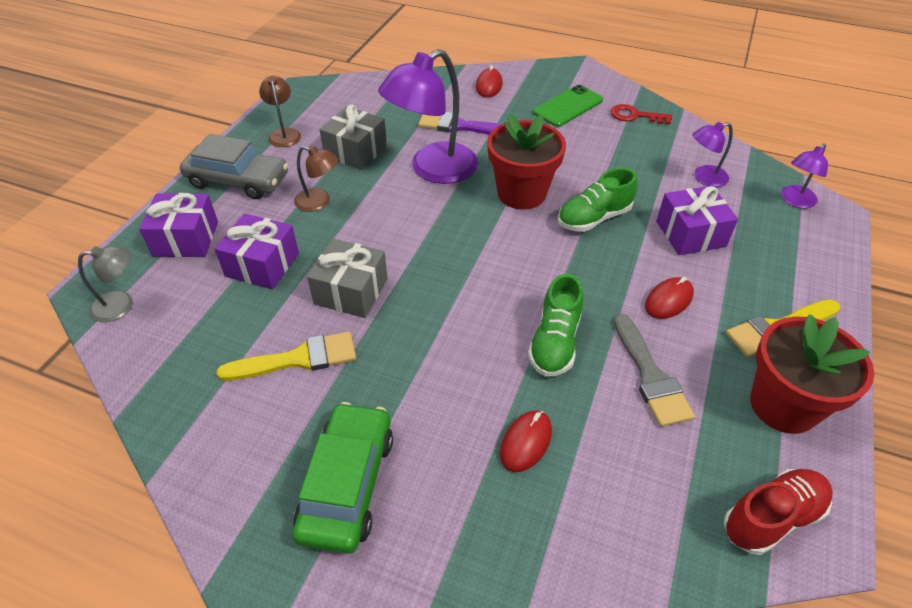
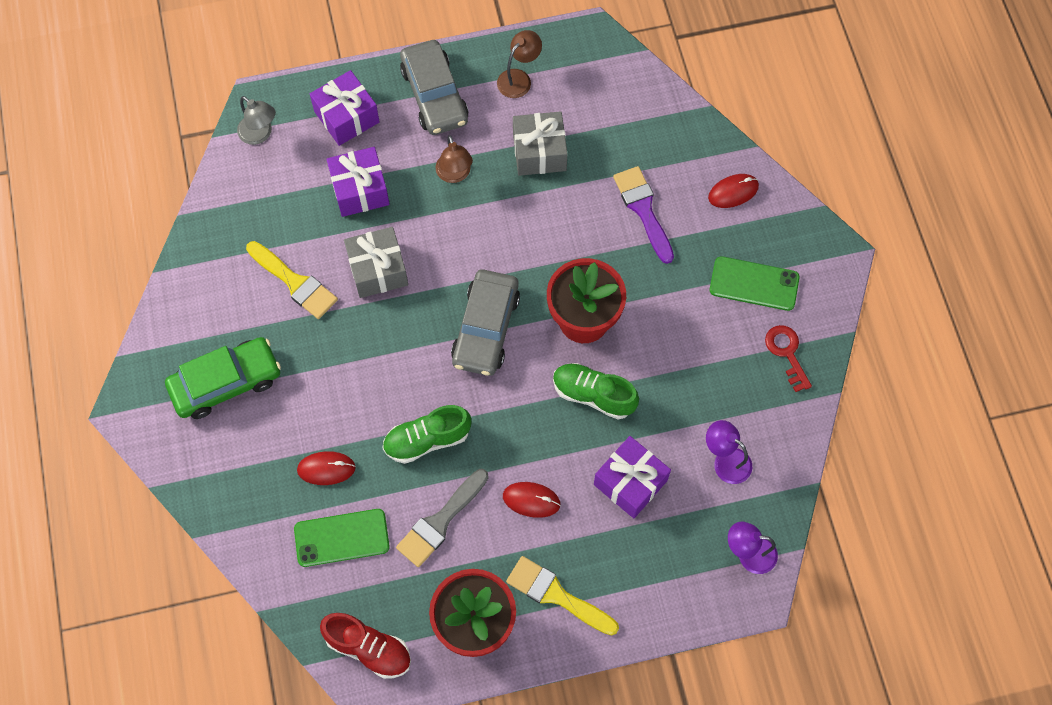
camera: 55 degrees right, 20 degrees up
(433, 170) = (562, 230): purple lamp -> none
(477, 250) = (486, 328): none -> grey car
(617, 471) = (341, 537): none -> green phone

